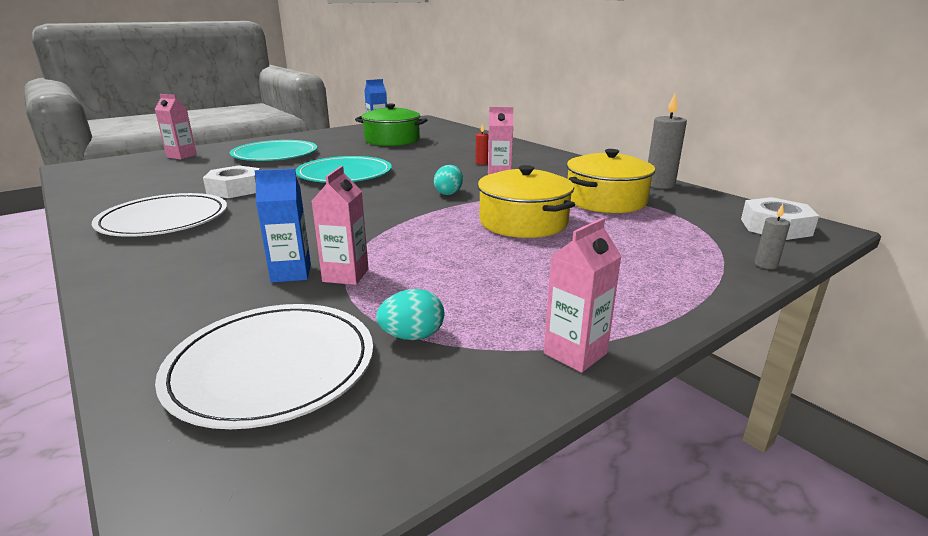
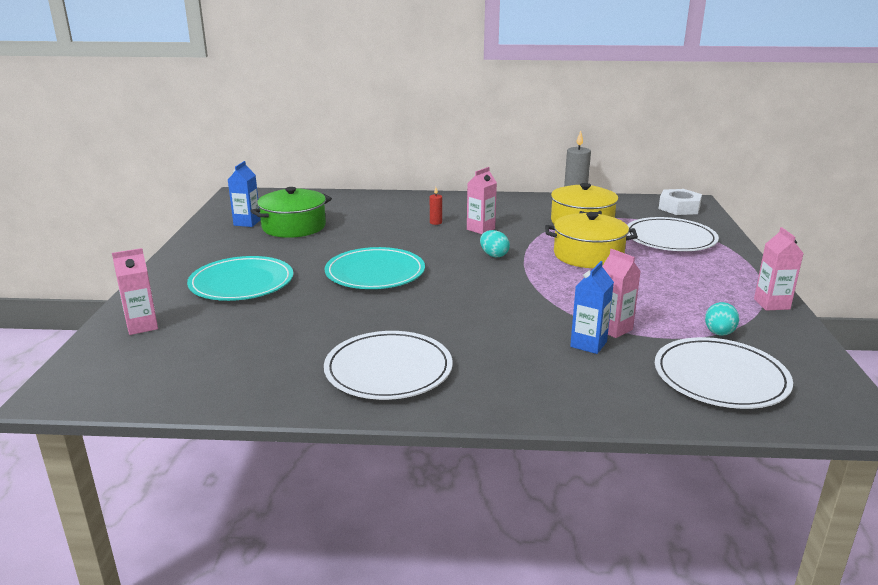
camera: 50 degrees left, 0 degrees up
(235, 189) = (340, 324): white nut -> none
(663, 244) = (670, 238): none -> white plate
(765, 265) = (721, 231): grey candle -> none

